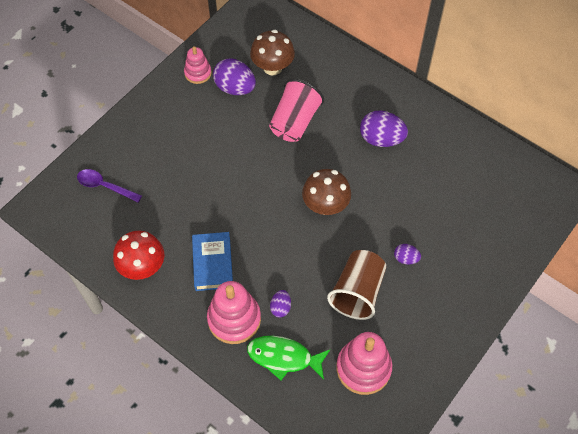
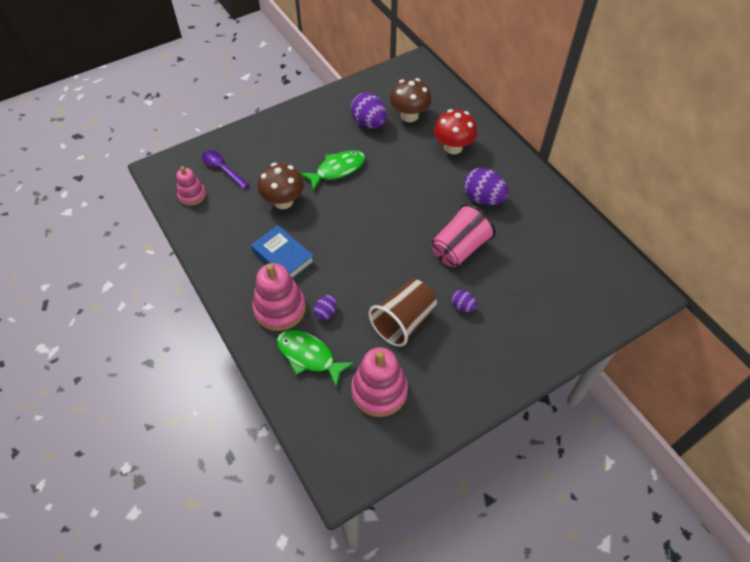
camera: 20 degrees right, 5 degrees down
(142, 267) = (222, 241): red mushroom -> red mushroom (453, 147)
(198, 73) = (342, 104): pink stacking toy -> pink stacking toy (192, 195)
(212, 263) = (283, 256): blue book -> blue book turned 60 degrees counterclockwise
(225, 151) = (337, 170): none -> green fish
(294, 122) = (409, 163): pink cup -> pink cup (459, 249)
(325, 205) = (406, 239): brown mushroom -> brown mushroom (283, 201)

